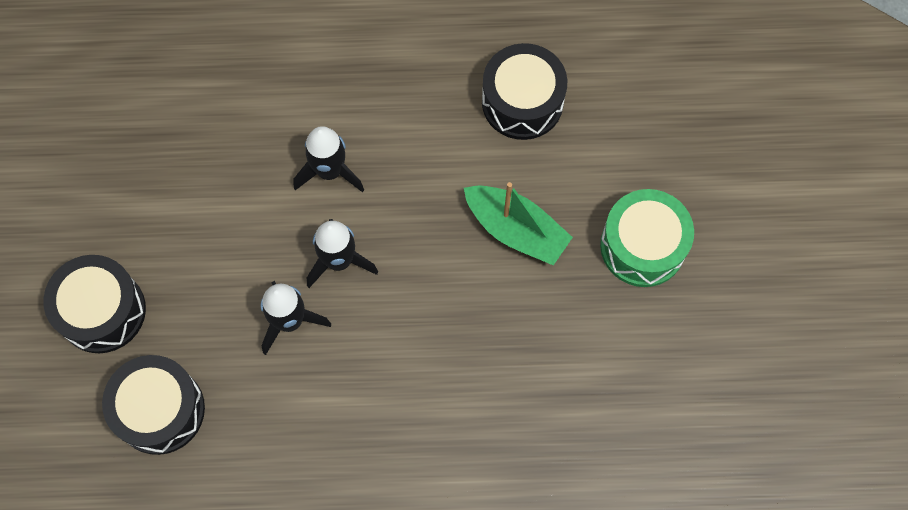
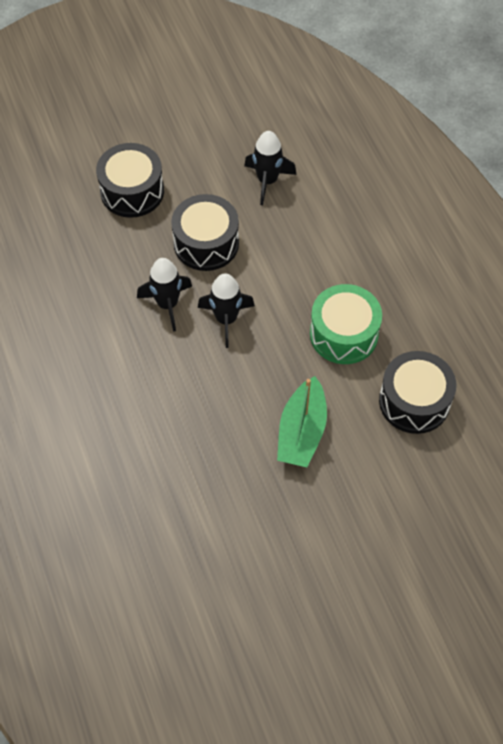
camera: 70 degrees right, 10 degrees down
(160, 410) = (74, 250): black drum -> black drum (206, 243)
(330, 171) = (294, 289): black rocket -> black rocket (267, 181)
(642, 246) = (328, 531): green drum -> green drum (343, 334)

